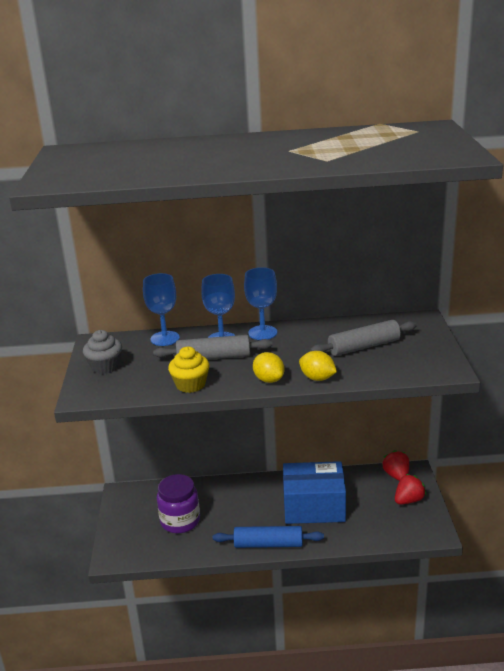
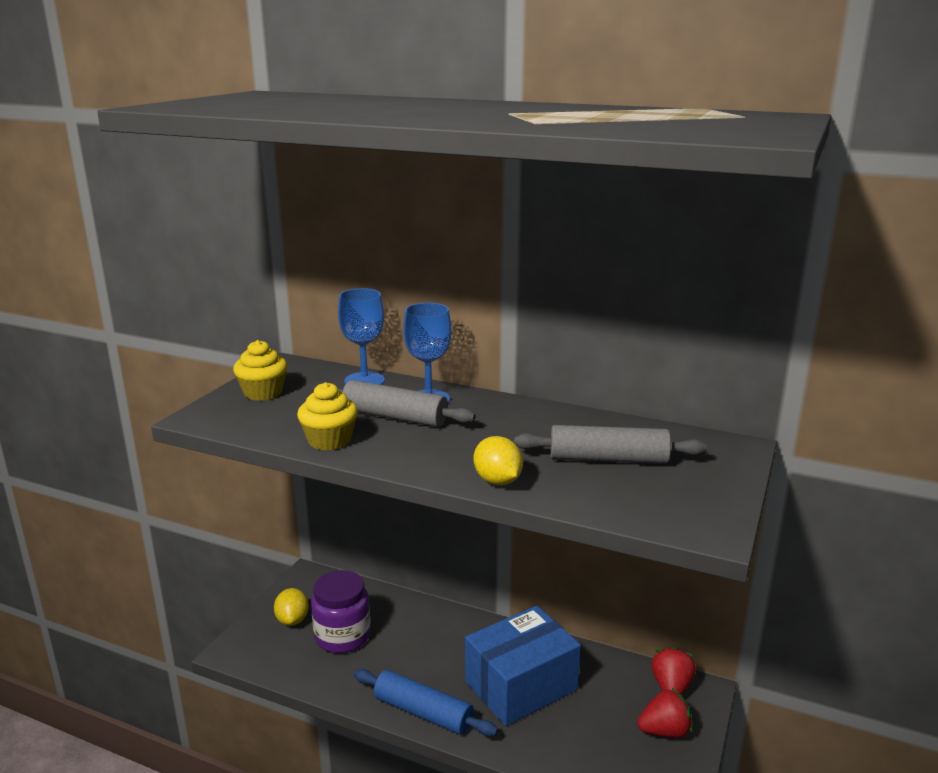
camera: 25 degrees right, 5 degrees down
(105, 366) = (263, 393): grey cupcake -> yellow cupcake
(262, 333) = (488, 405): blue goblet -> none
(269, 380) = (431, 463): yellow lemon -> yellow lemon (292, 620)
(314, 507) = (521, 685): blue box -> blue box turned 60 degrees counterclockwise

